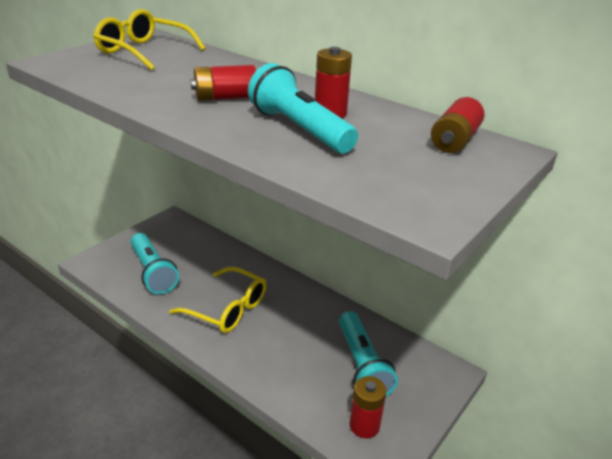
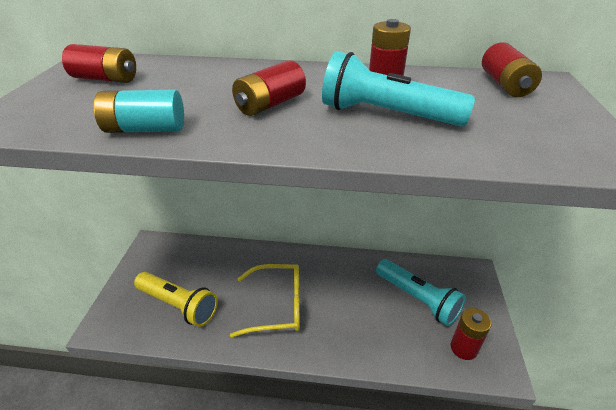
camera: 30 degrees left, 5 degrees up
(122, 89) = (145, 129): none -> turquoise battery
(144, 51) = (105, 79): yellow glasses -> red battery
(153, 272) = (178, 305): turquoise flashlight -> yellow flashlight

